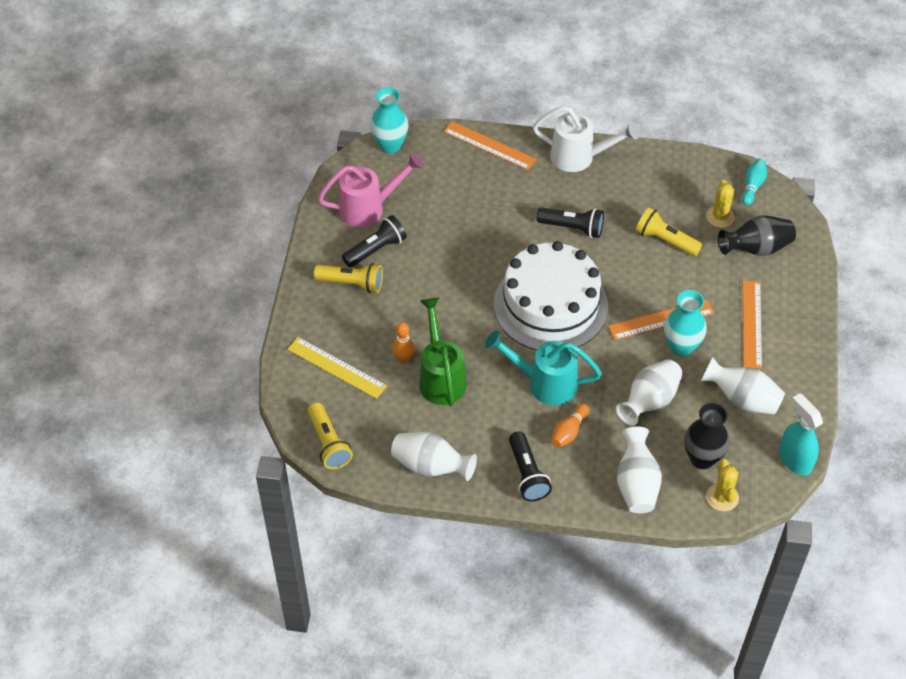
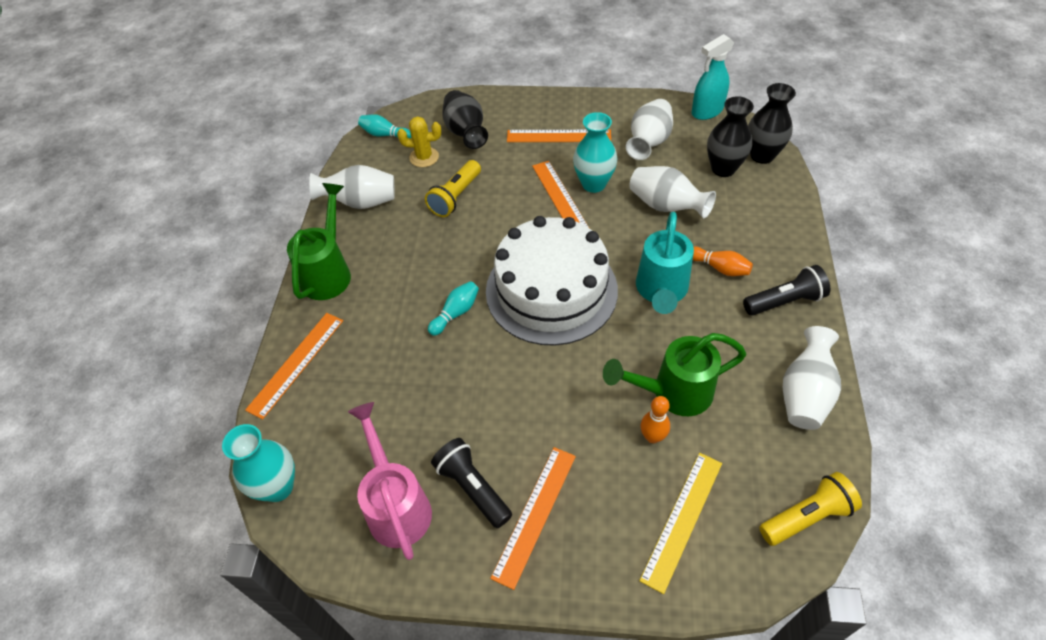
camera: 90 degrees left, 0 degrees up
(351, 283) = (535, 514): yellow flashlight -> orange ruler
(530, 240) = (456, 313): none -> turquoise bowling pin
(572, 228) = (437, 274): black flashlight -> none
(579, 157) = (328, 272): white watering can -> green watering can
(636, 484) = (767, 214): white vase -> white vase (360, 202)
(722, 497) = (762, 155): yellow cactus -> black vase

